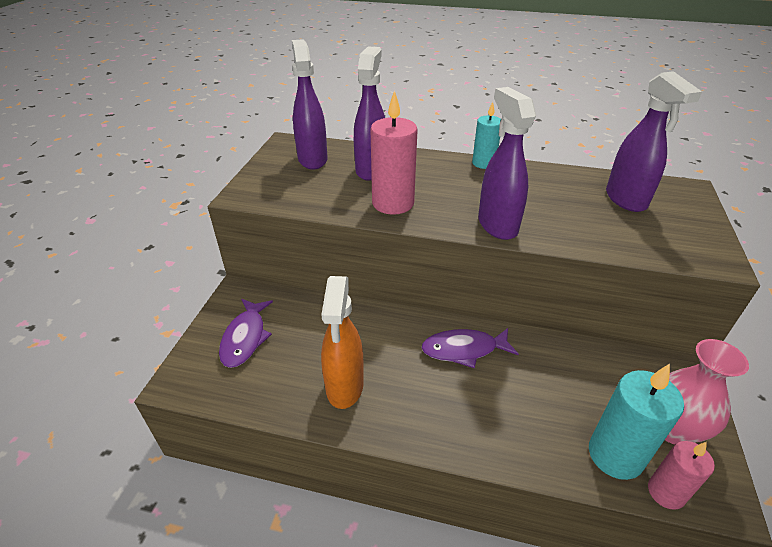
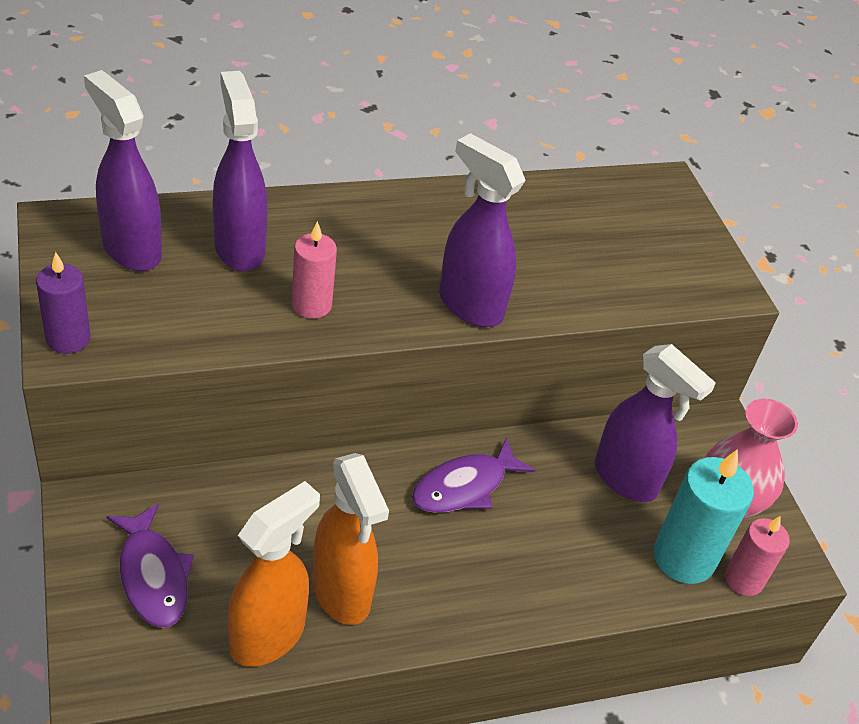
camera: 35 degrees left, 5 degrees up
(247, 190) = (68, 339): none -> purple candle
(284, 396) = (268, 636): none -> orange spray bottle
(393, 203) = (311, 305): pink candle -> pink candle, size x0.62
(483, 163) = (396, 196): turquoise candle -> none
(626, 200) = (603, 220): purple spray bottle -> purple spray bottle (626, 479)

